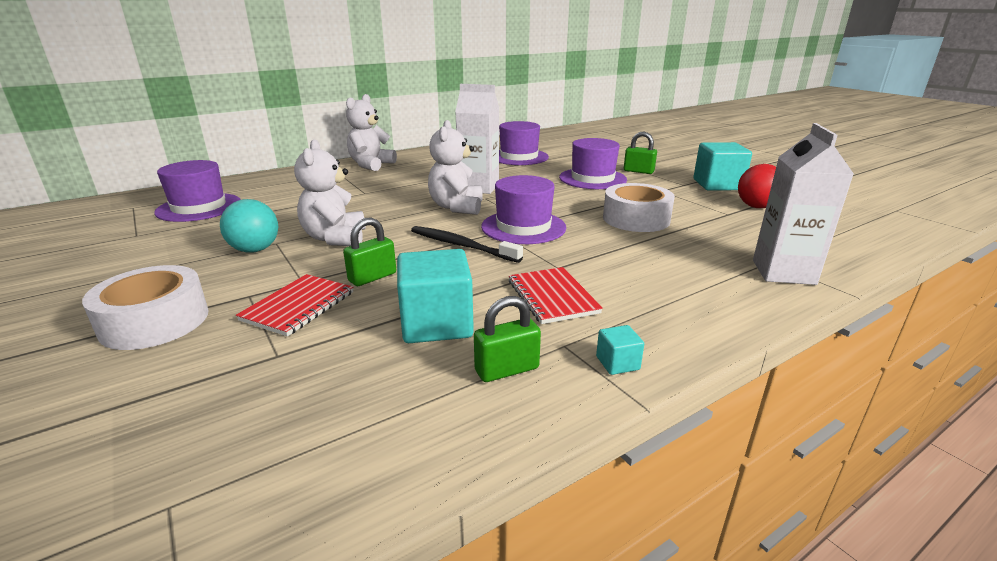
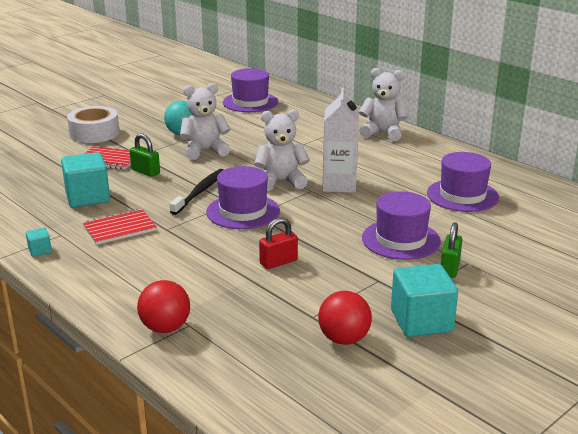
camera: 80 degrees right, 0 degrees up
(507, 370) = (39, 220): green padlock -> none
(636, 219) = (278, 262): white tape -> red padlock
(783, 272) = (165, 328): white carton -> red ball

